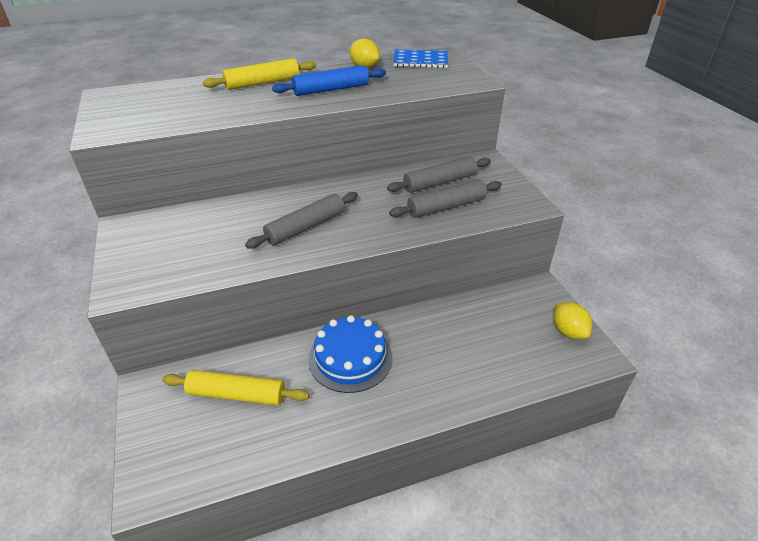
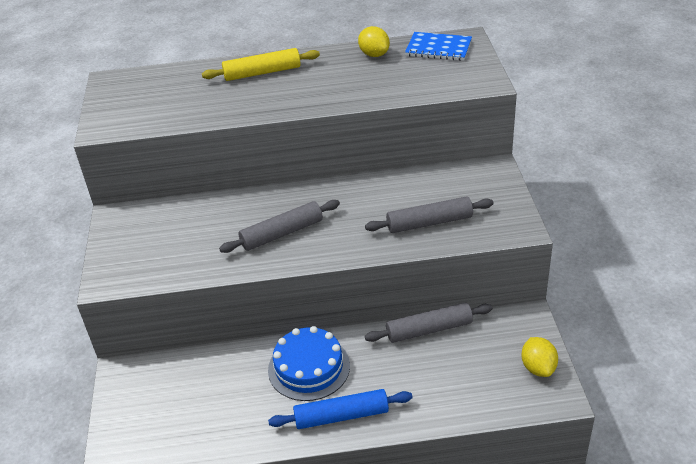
camera: 15 degrees right, 0 degrees up
(237, 394) = (198, 388): yellow rolling pin -> none
(331, 90) = (329, 86): blue rolling pin -> blue rolling pin (341, 416)
(440, 182) = (433, 192): grey rolling pin -> grey rolling pin (429, 330)

